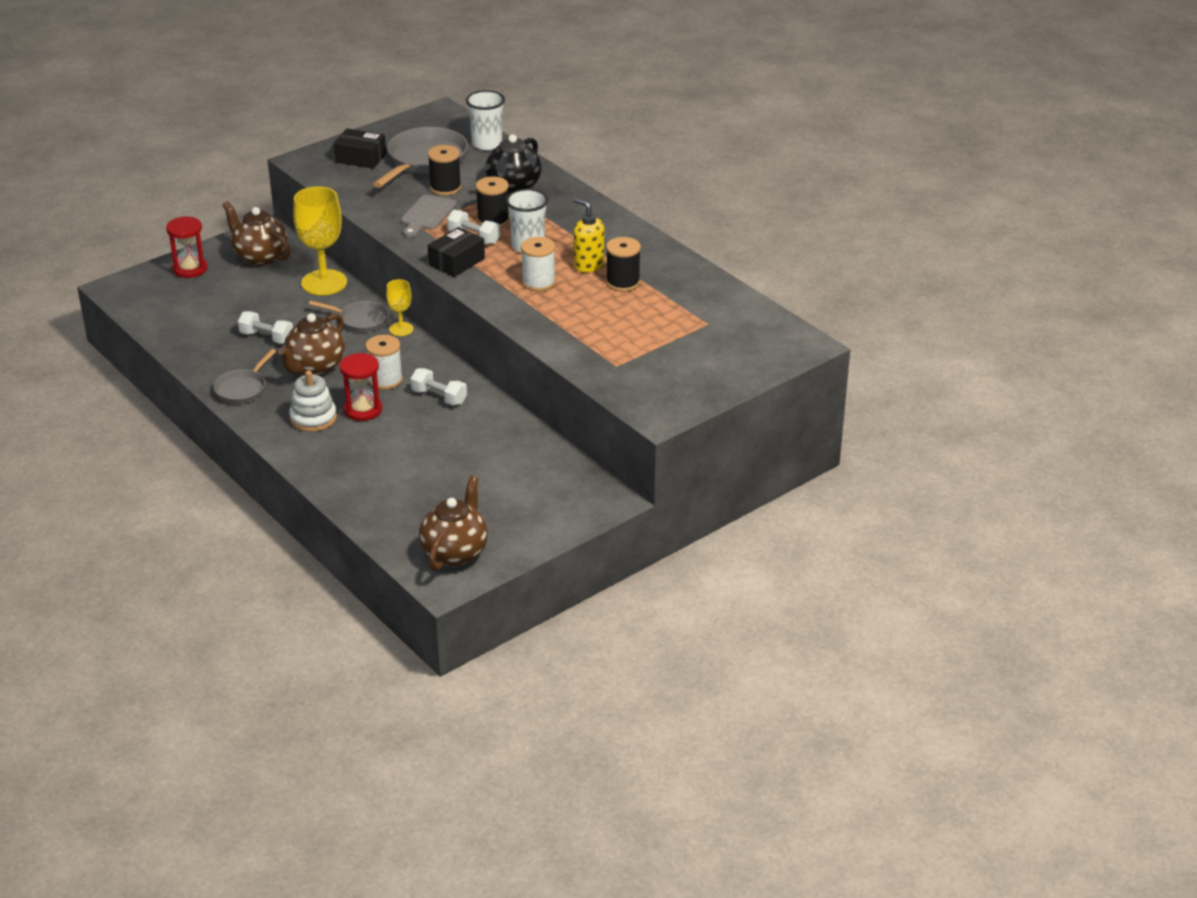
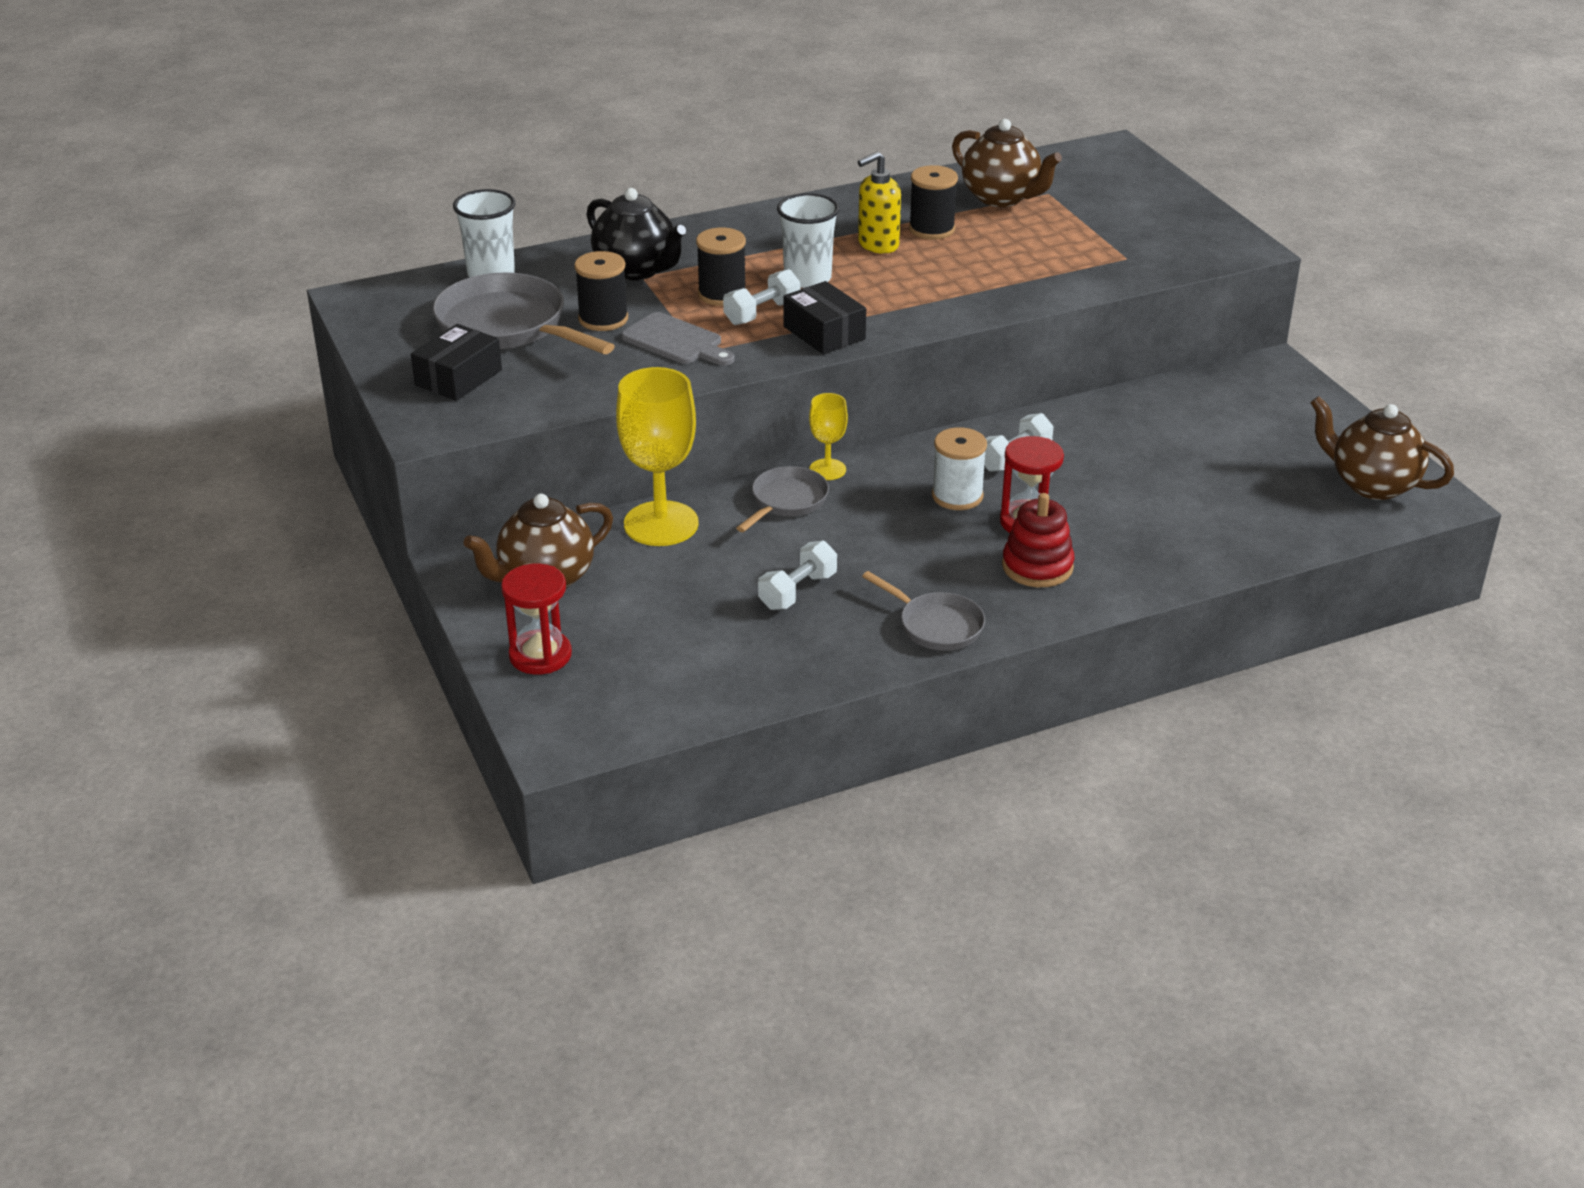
camera: 75 degrees left, 0 degrees up
(313, 418) = (1037, 566): white stacking toy -> red stacking toy
(315, 367) = (902, 553): brown teapot -> brown teapot (1001, 198)
(538, 282) = (907, 282): white spool -> none

